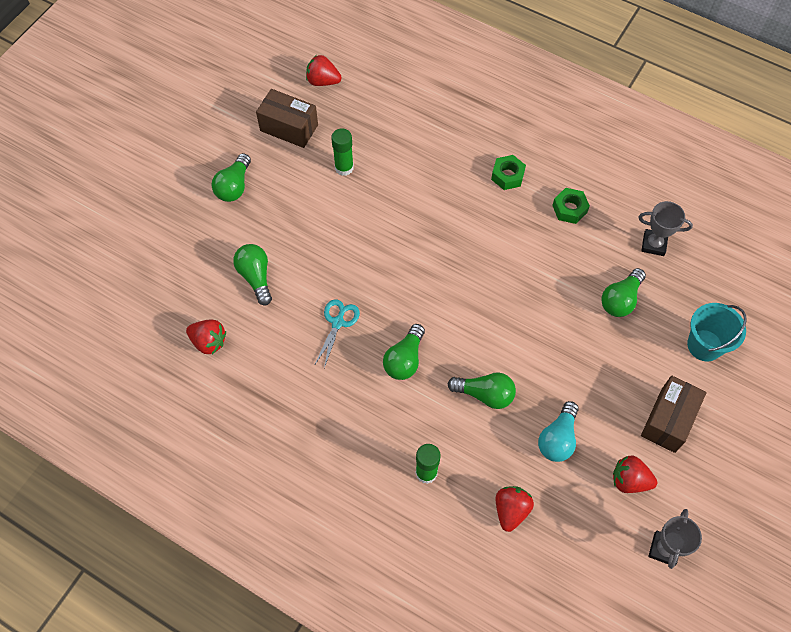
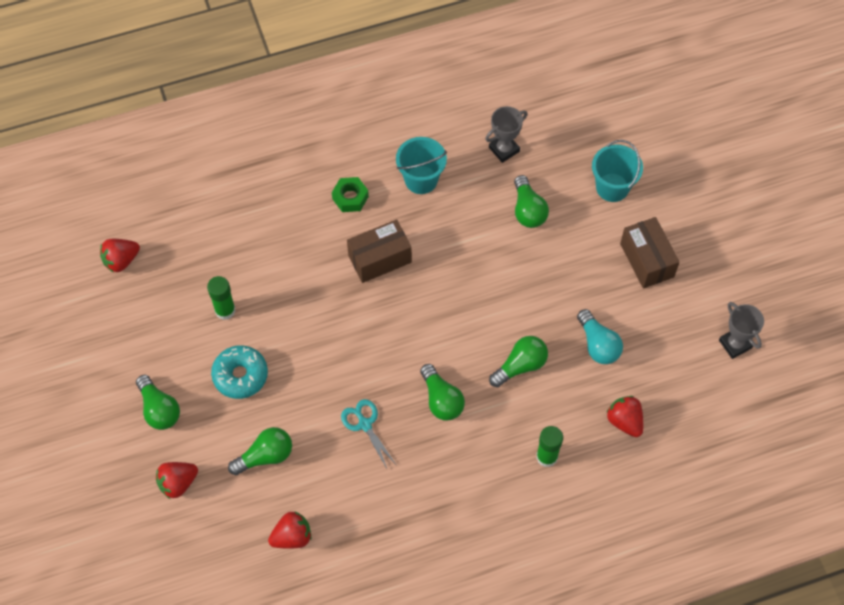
camera: 50 degrees left, 0 degrees up
(256, 277) = (265, 456): green light bulb -> green light bulb turned 135 degrees clockwise
(289, 128) = (142, 323): brown box -> brown box (380, 259)
(303, 214) = (240, 375): none -> turquoise donut
(569, 209) = (421, 179): green nut -> turquoise bucket
(629, 480) = (669, 324): red strawberry -> red strawberry (178, 483)

